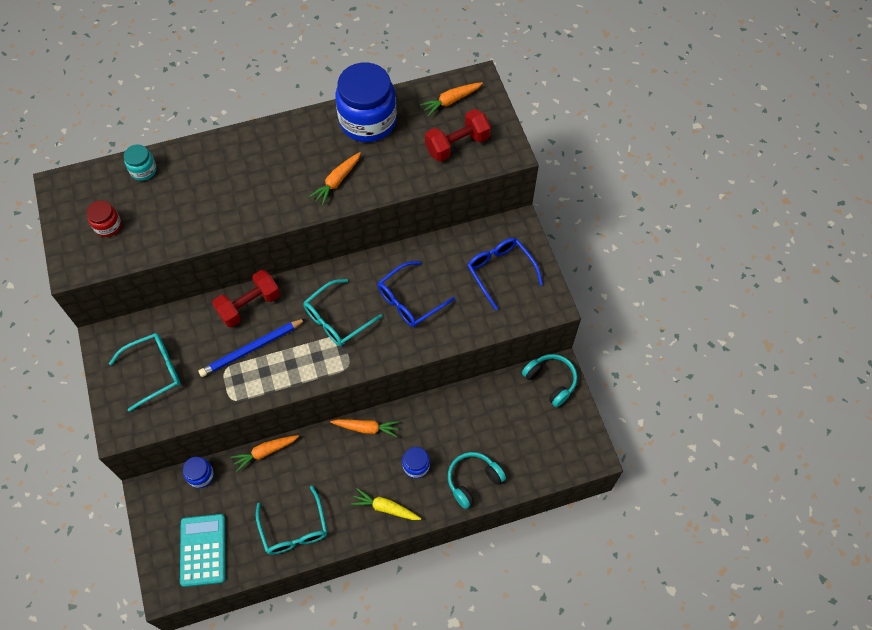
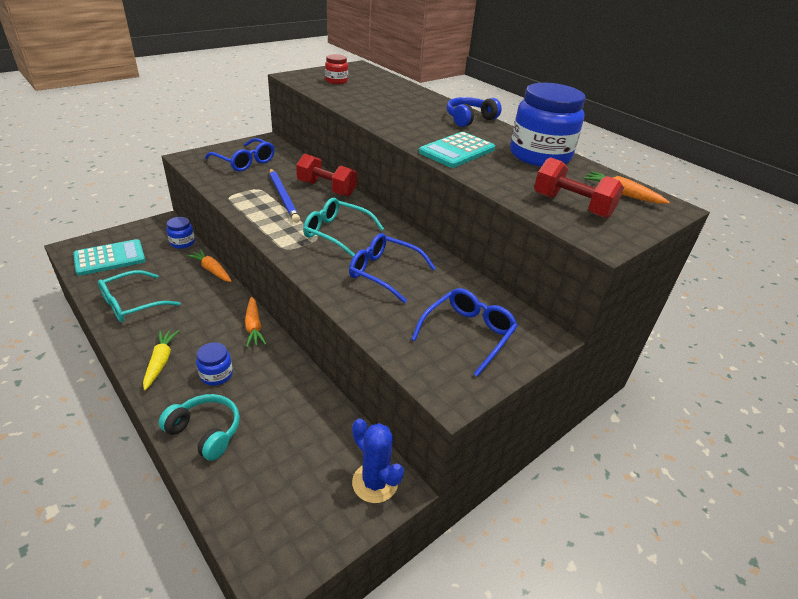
camera: 65 degrees right, 25 degrees down
(143, 170) = (394, 85): turquoise jar -> none
(154, 371) = (245, 162): turquoise glasses -> blue glasses
(251, 349) = (283, 197): blue pencil -> blue pencil turned 150 degrees counterclockwise
(268, 139) = (469, 119): none -> blue headphones
(337, 181) = (457, 151): orange carrot -> turquoise calculator
(550, 381) = (375, 482): turquoise headphones -> blue cactus

